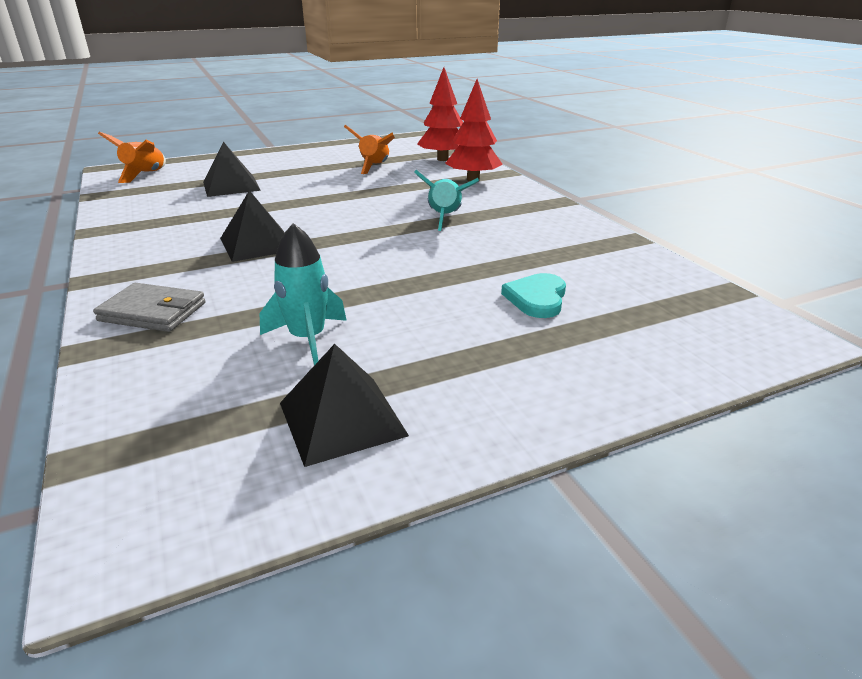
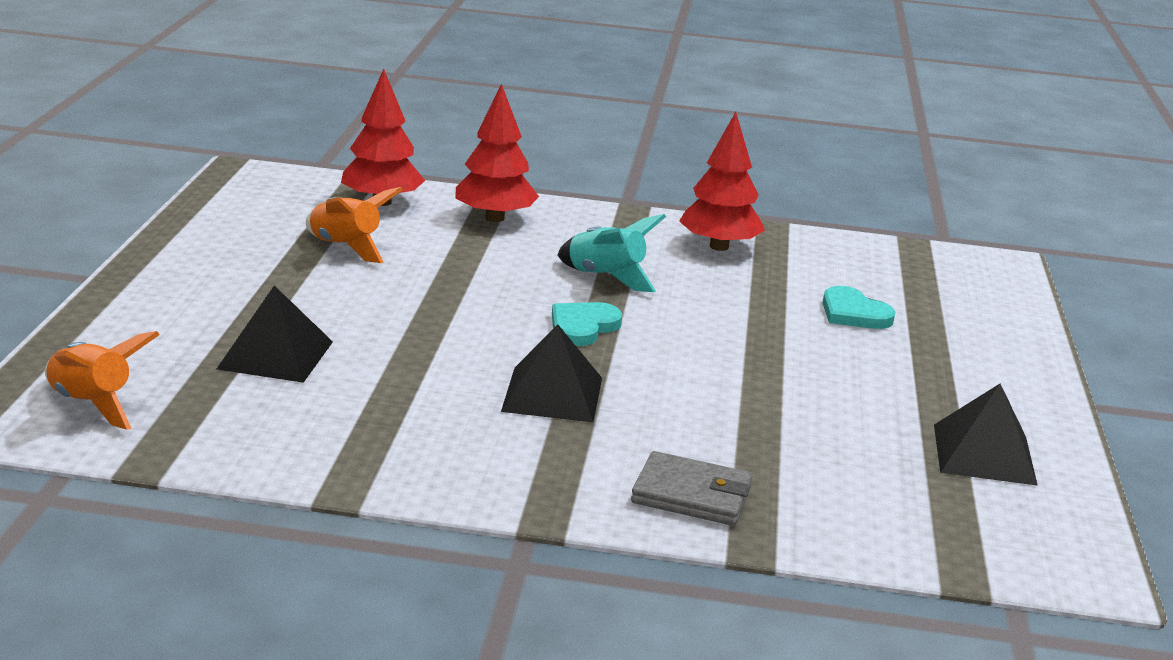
camera: 60 degrees left, 5 degrees down
(153, 312) = (692, 495): grey wallet -> grey wallet turned 60 degrees clockwise
(307, 339) = (835, 431): turquoise rocket -> none
(362, 229) = (583, 327): none -> turquoise heart
(558, 233) = (719, 246): none -> red tree

